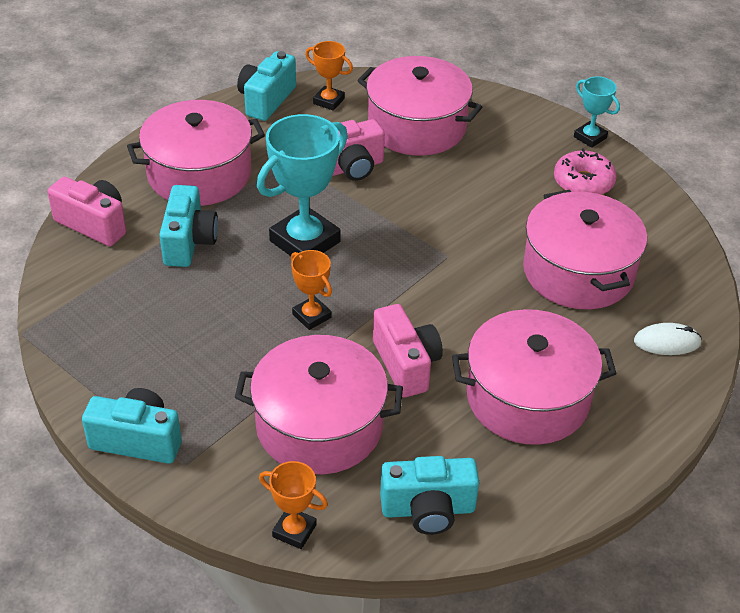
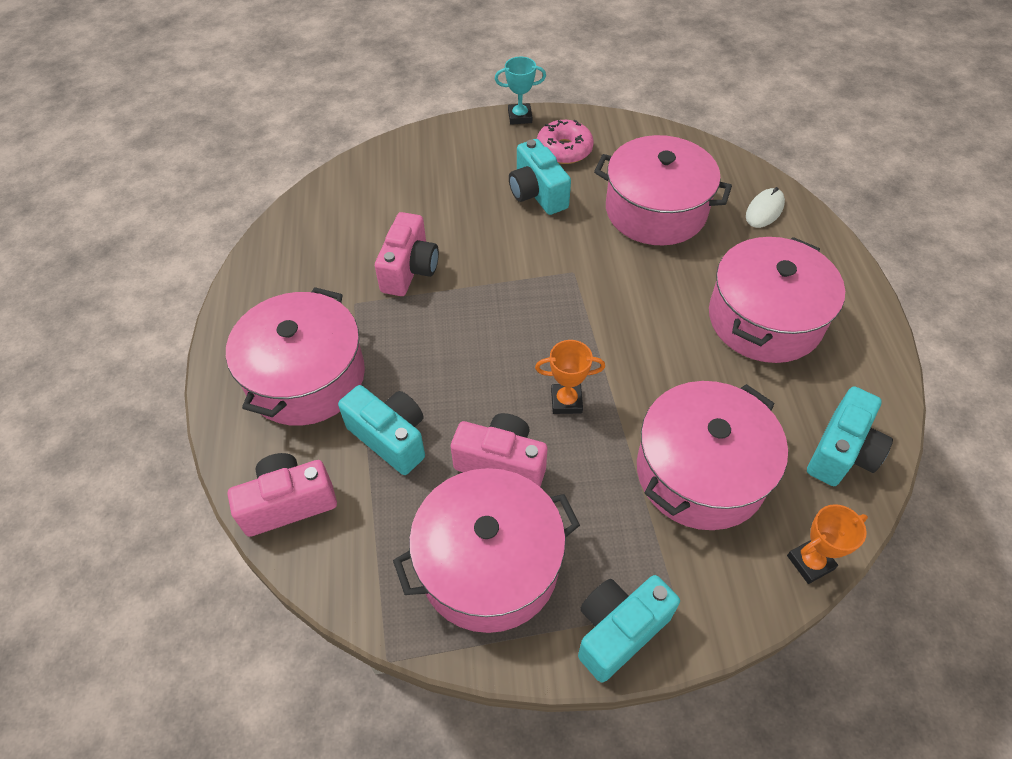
camera: 50 degrees left, 10 degrees up
(266, 100) = (260, 272): turquoise camera -> turquoise camera (537, 193)
(305, 241) = (471, 352): turquoise trophy -> none
(329, 101) = (311, 232): orange trophy -> none
(406, 364) = (674, 371): pink camera -> pink camera (501, 463)
(417, 126) = (404, 199): pink pot -> pink pot (489, 564)

